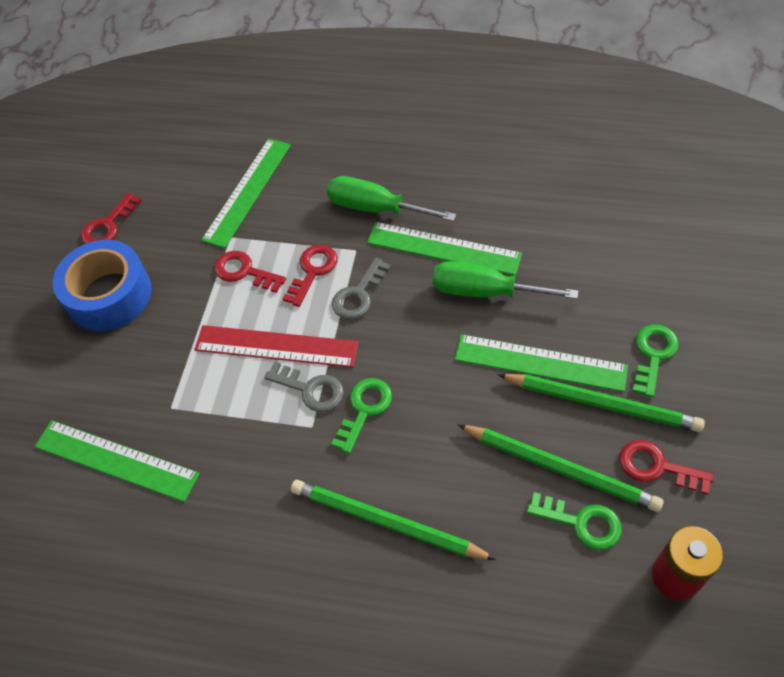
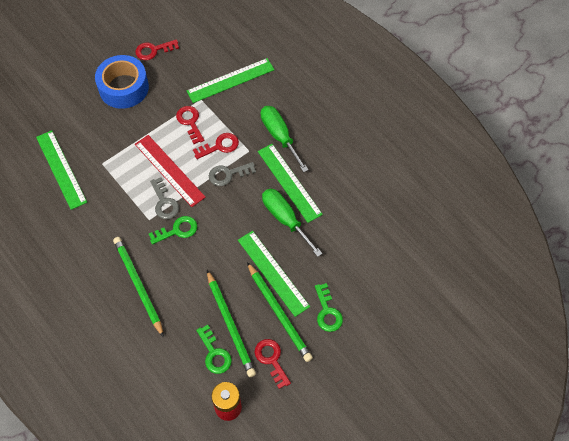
camera: 35 degrees right, 5 degrees up
(653, 355) = (327, 312): green key -> green key turned 105 degrees clockwise

